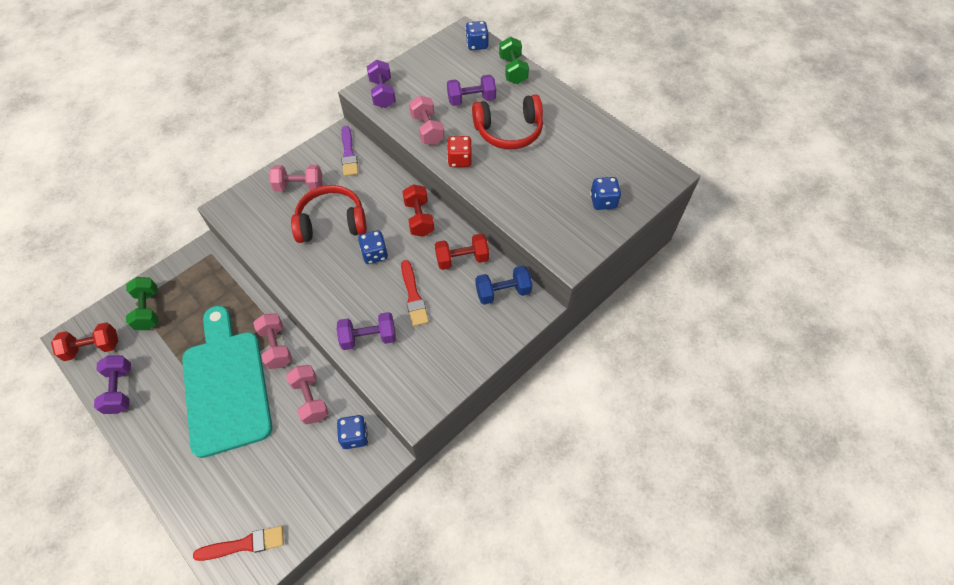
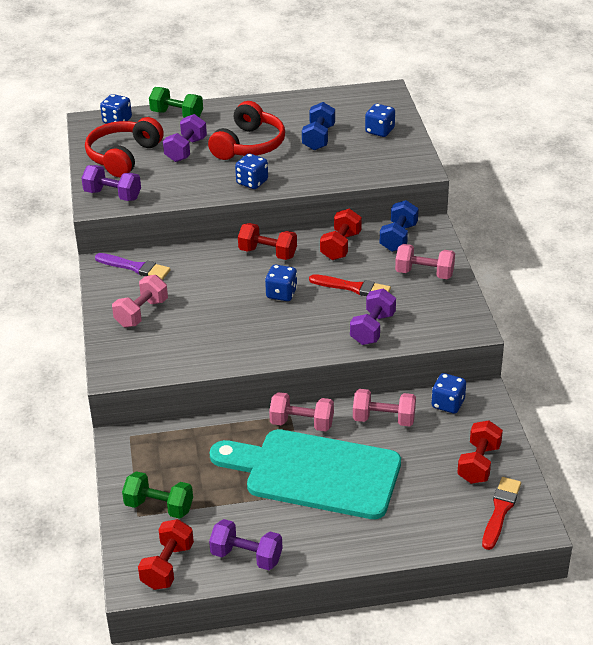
camera: 55 degrees left, 20 degrees down
(293, 498) = (479, 464): none -> red dumbbell
(331, 222) = (213, 307): red headphones -> red headphones (123, 156)
(427, 130) = (193, 186): pink dumbbell -> pink dumbbell (424, 273)
(460, 160) = (252, 182): red dice -> blue dice
(556, 167) = (318, 138): none -> blue dumbbell

